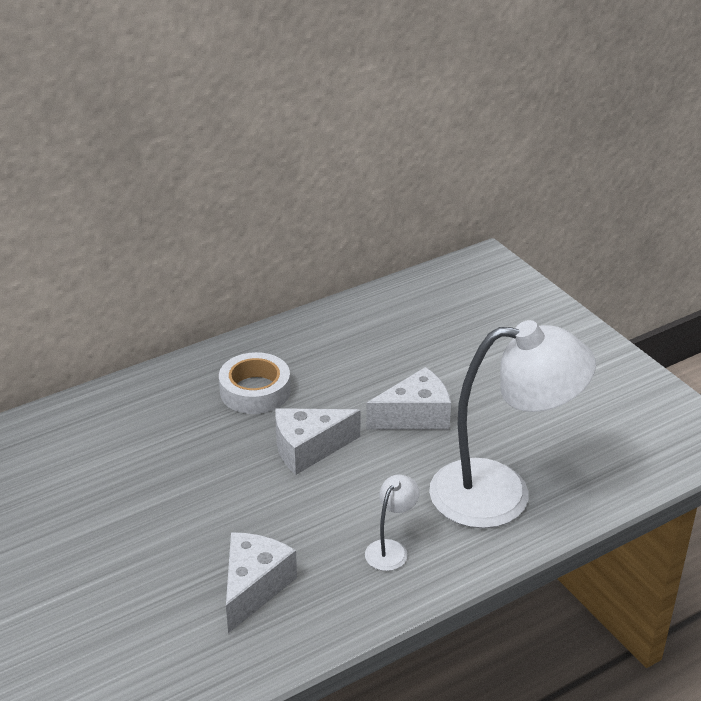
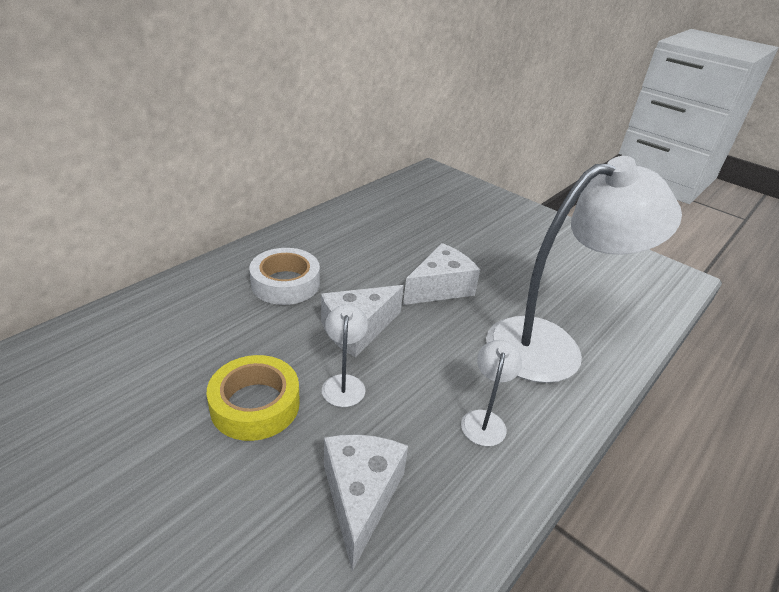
camera: 20 degrees left, 0 degrees up
(192, 502) = (255, 405): none -> yellow tape
(275, 496) = (344, 383): none -> white lamp

